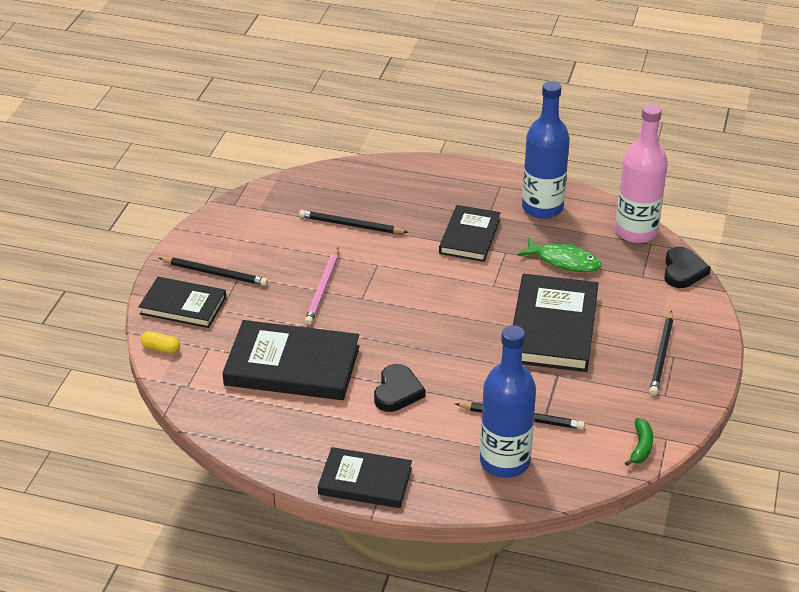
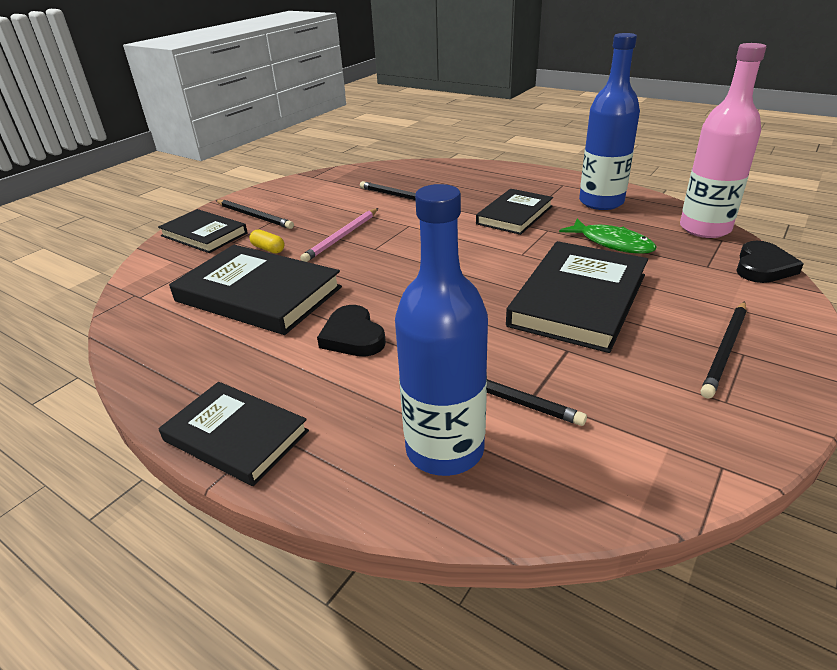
camera: 20 degrees right, 5 degrees down
(161, 348) = (150, 263): yellow capsule -> yellow capsule (268, 249)
(397, 391) = (353, 336): black heart -> black heart turned 120 degrees clockwise
(641, 447) = (674, 471): green banana -> none

